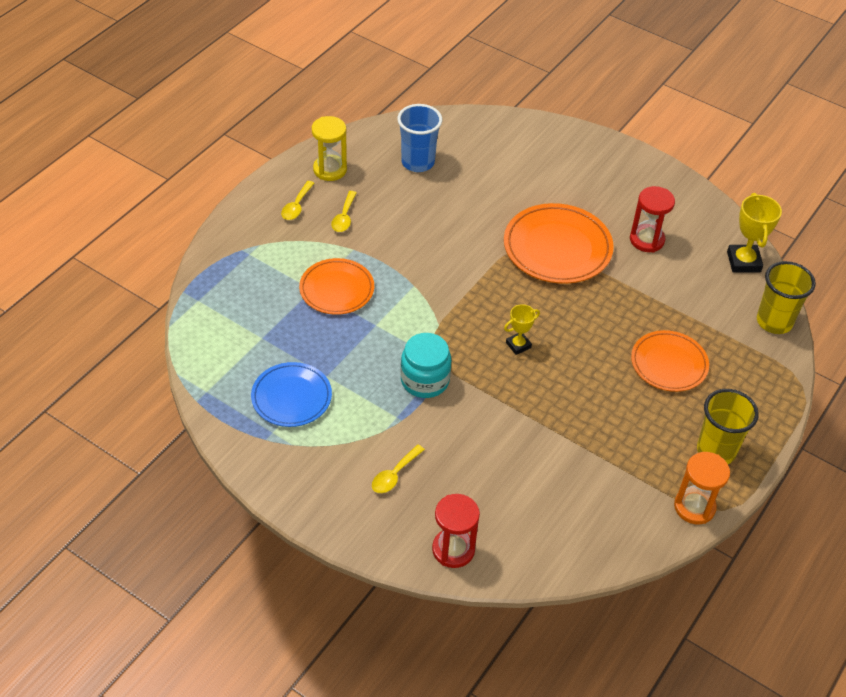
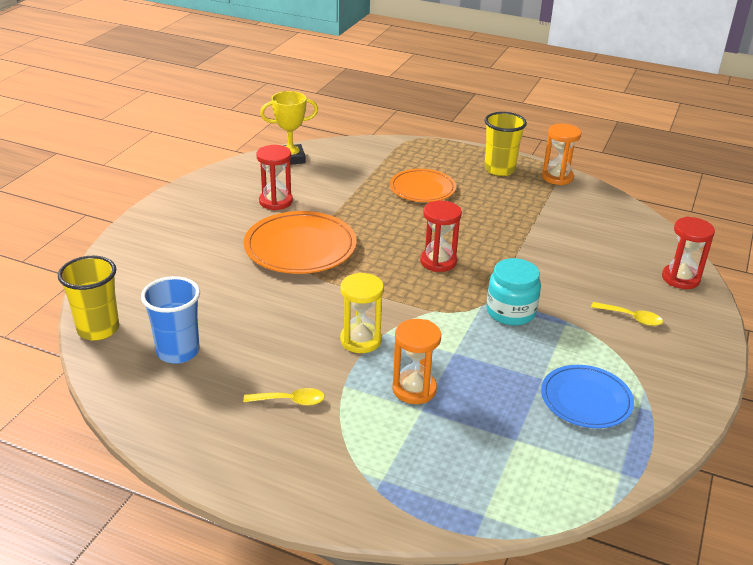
camera: 100 degrees left, 15 degrees down
(296, 206) = (279, 448): yellow spoon -> none
(330, 169) = (200, 428): yellow hourglass -> yellow hourglass (360, 340)
(337, 289) = (414, 389): orange plate -> orange hourglass
(518, 345) = (438, 262): yellow trophy -> red hourglass
(774, 322) = (355, 147): yellow cup -> yellow cup (98, 329)

